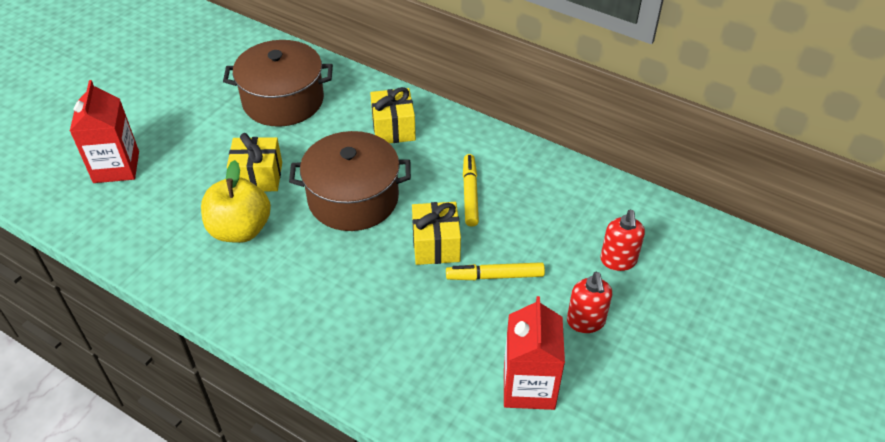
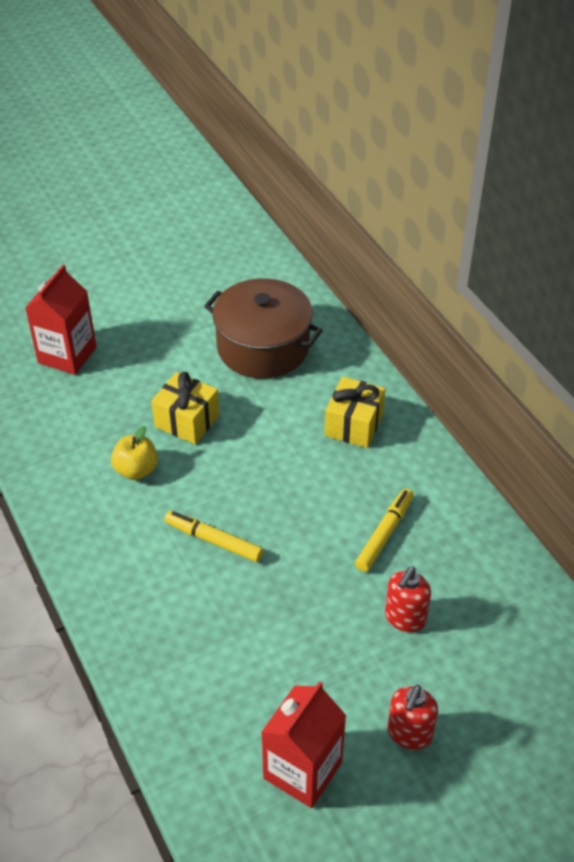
camera: 30 degrees right, 0 degrees up
(240, 230) = (136, 470): yellow apple -> yellow apple, size x0.64
(353, 198) = (263, 485): brown pot -> none
(436, 245) = (311, 574): yellow gift -> none
(495, 276) = (348, 637): yellow marker -> yellow marker (213, 541)
(618, 261) = (493, 684): red soap dispenser -> red soap dispenser (405, 618)

